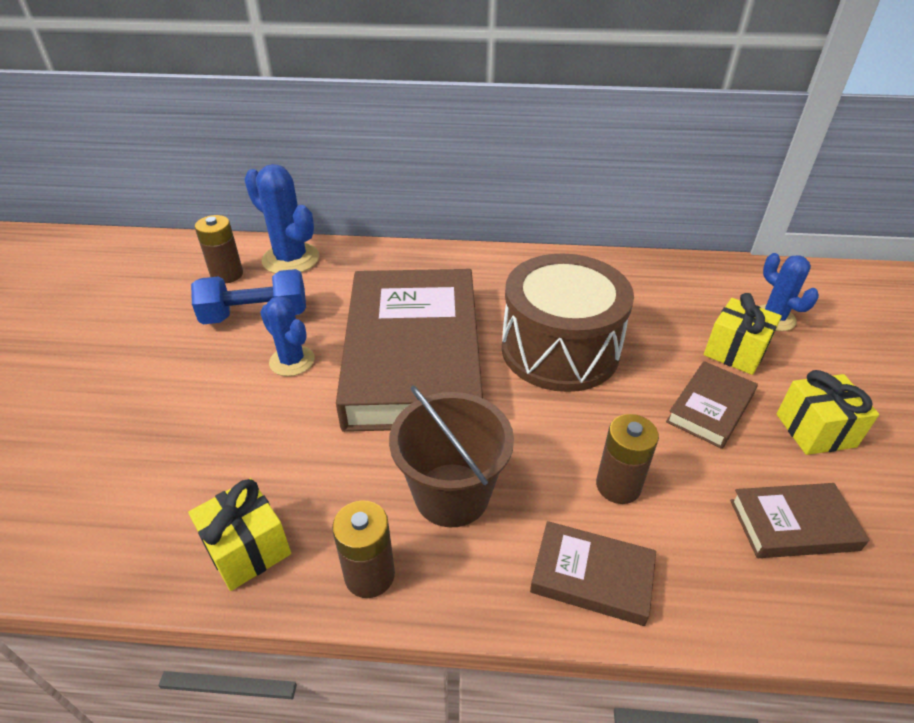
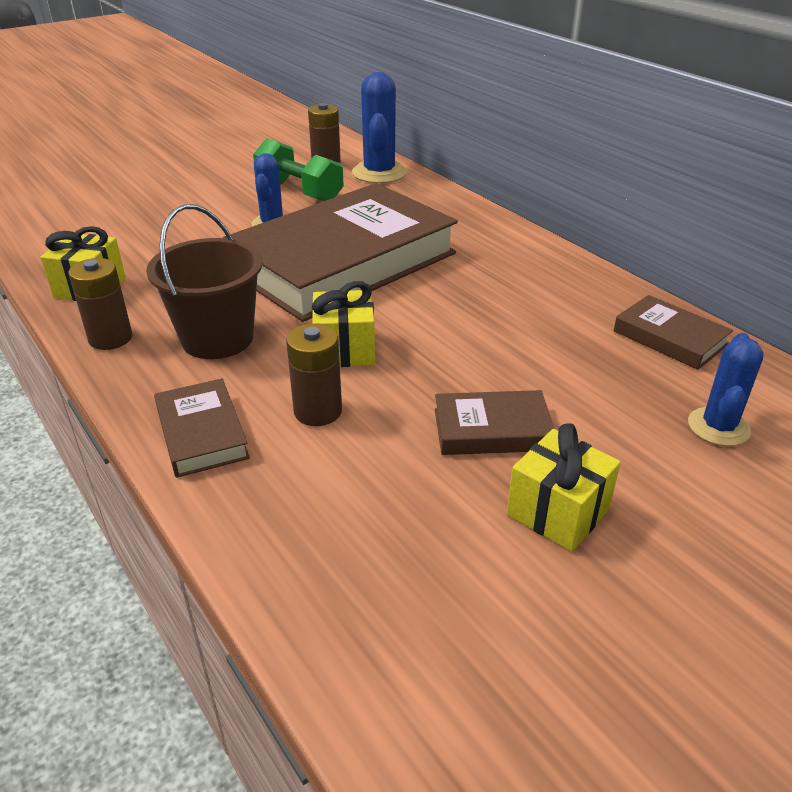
camera: 50 degrees right, 5 degrees down
(255, 315) = (299, 191): blue dumbbell -> green dumbbell
(560, 349) = (452, 320): brown drum -> none
(735, 351) = (610, 418): yellow gift -> yellow gift (345, 350)
(793, 525) = (388, 533): brown book -> brown book (669, 338)

